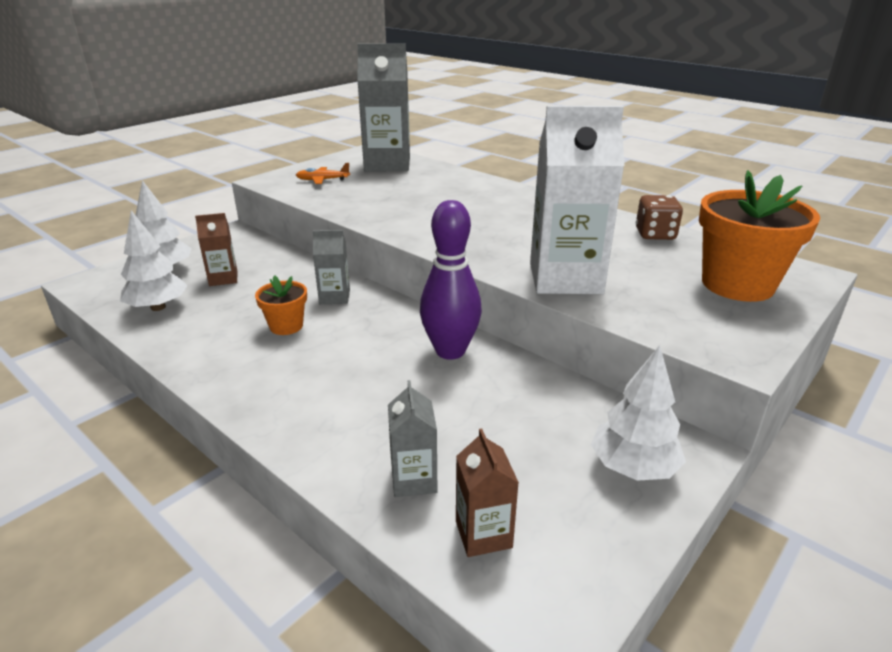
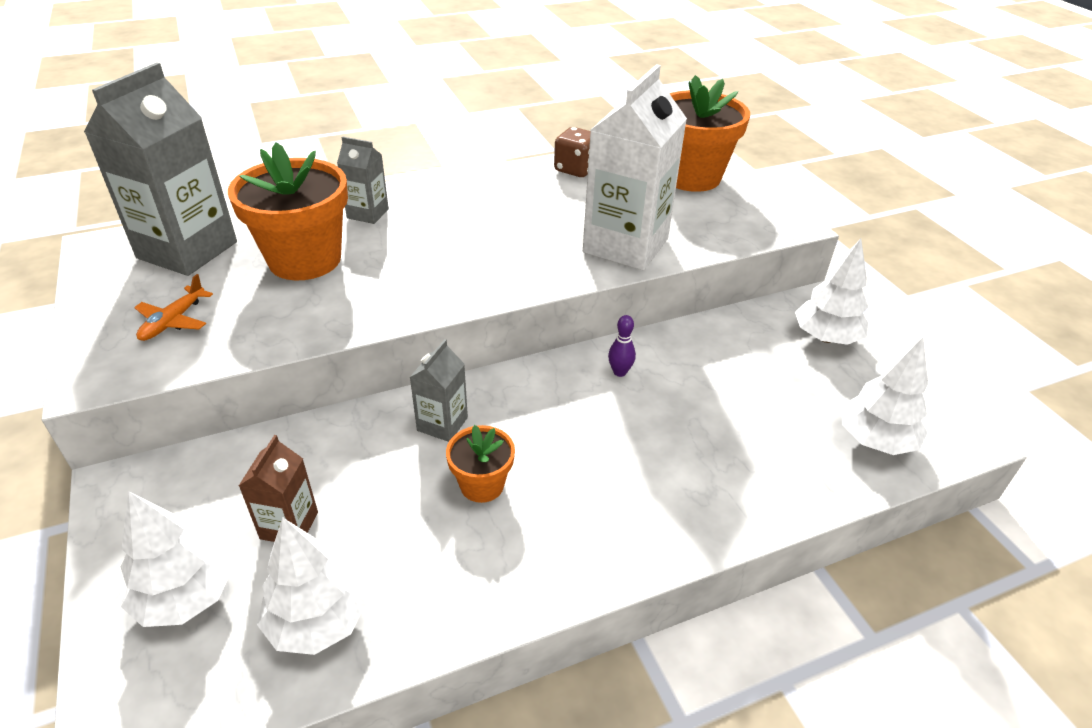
camera: 65 degrees left, 10 degrees up
(410, 189) = (305, 259): none -> orange flower pot
(414, 479) = (801, 459): grey carton -> grey carton (368, 213)
(450, 351) = (619, 372): purple bowling pin -> purple bowling pin, size x0.42
(483, 534) = (875, 440): brown carton -> white tree

